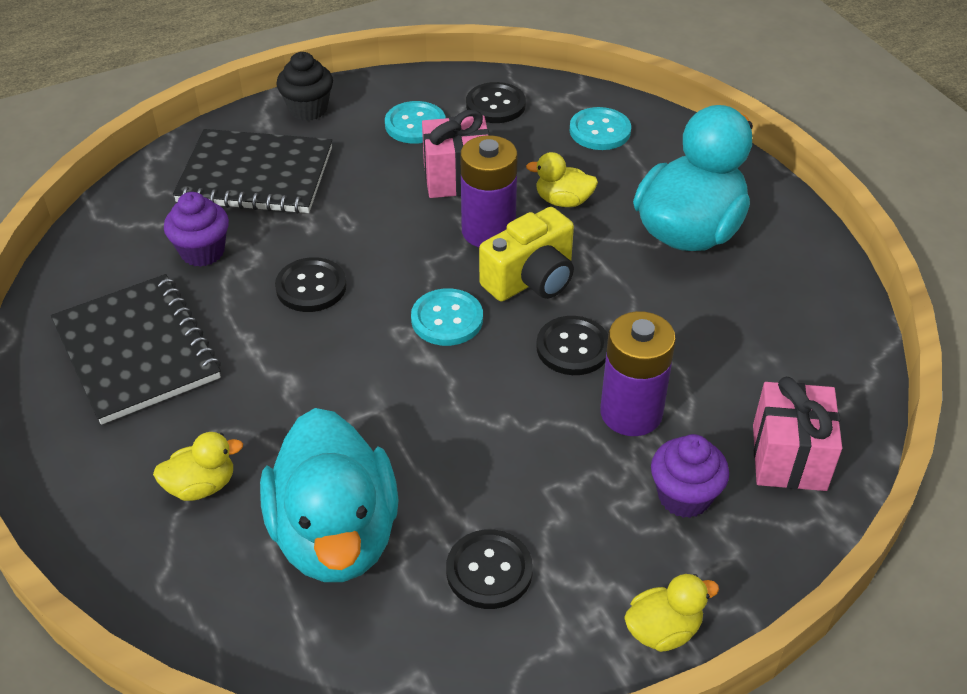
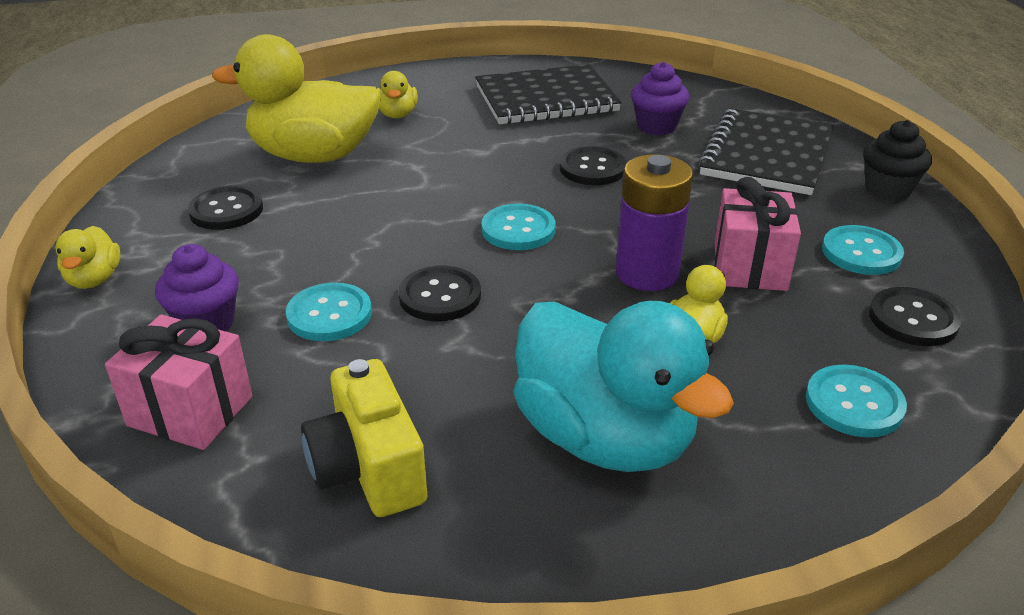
camera: 105 degrees right, 10 degrees down
(336, 535) = (314, 156): turquoise duck -> yellow duck
(531, 279) = (556, 288): yellow camera -> yellow camera (369, 469)
(631, 413) = (329, 314): purple battery -> turquoise button

